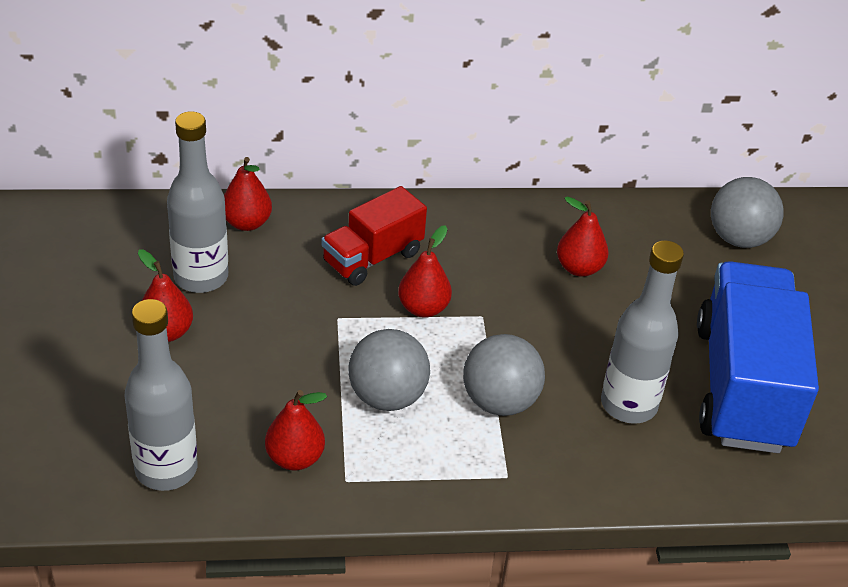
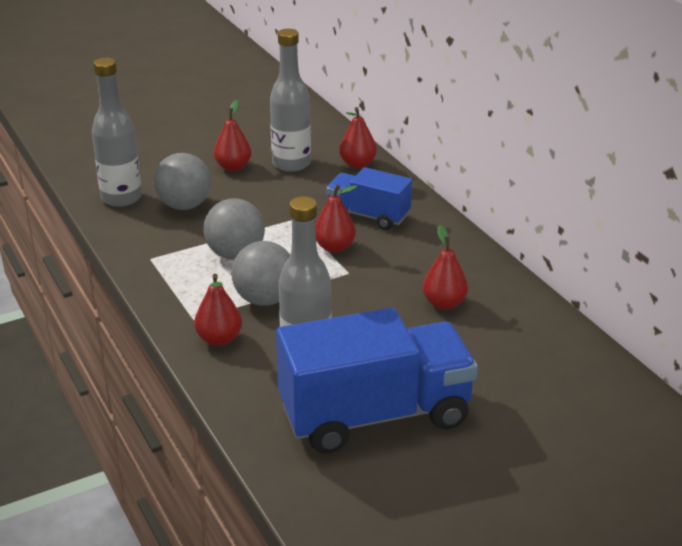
camera: 70 degrees right, 10 degrees down
(295, 458) = (157, 236): red pear -> red pear (219, 339)
(372, 258) = (368, 216): red truck -> blue truck
(739, 238) = (570, 380): grey ball -> grey ball (184, 206)

